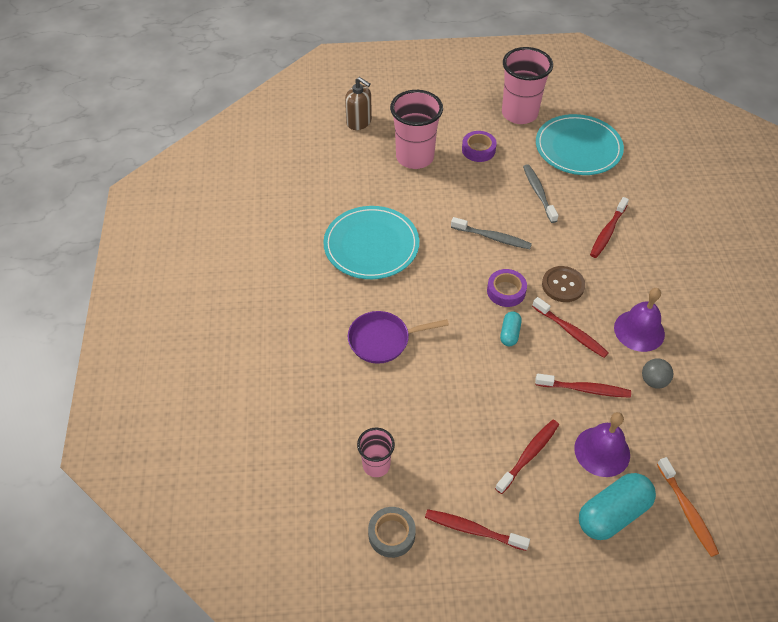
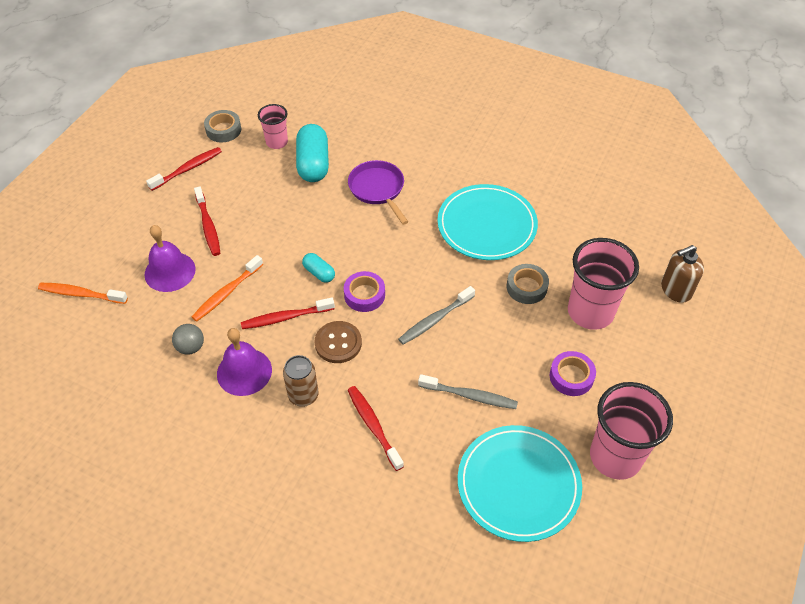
camera: 120 degrees right, 0 degrees up
(383, 340) = (378, 189): purple pan -> purple pan turned 45 degrees counterclockwise
(419, 198) = (526, 287): none -> grey tape
(584, 389) = (226, 293): red toothbrush -> orange toothbrush
(613, 514) = (123, 248): turquoise capsule -> turquoise capsule (313, 164)
(623, 282) = (303, 396): none -> brown can

